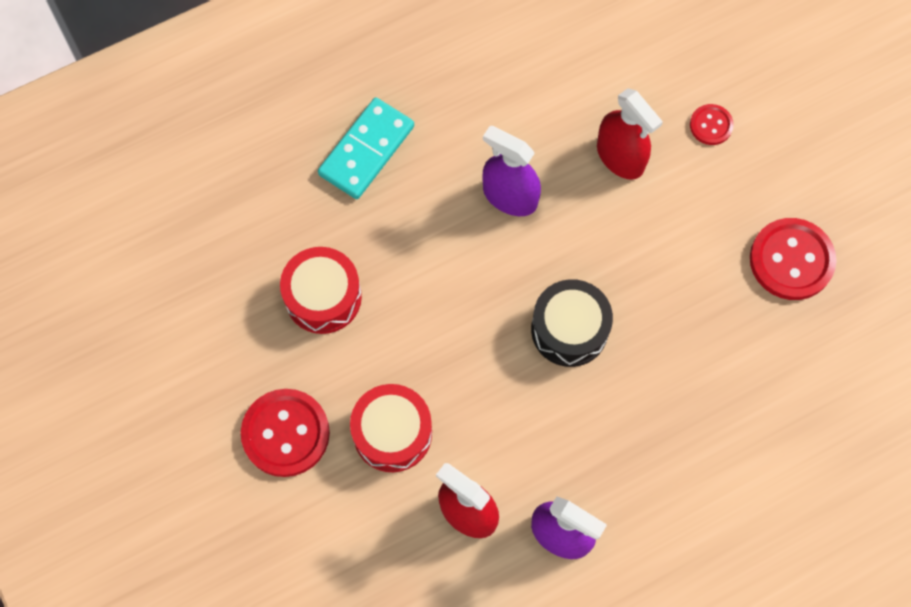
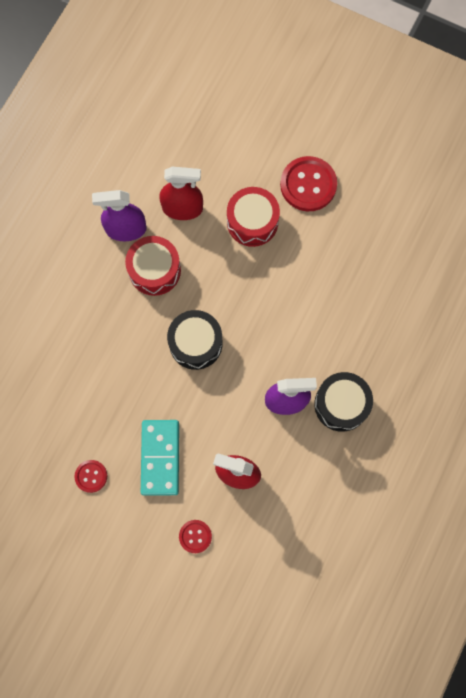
camera: 145 degrees right, 5 degrees up
(323, 297) = (346, 268): red drum -> red drum (154, 270)
(367, 150) = (391, 371): turquoise domino -> turquoise domino (160, 457)
(450, 153) = (341, 404): none -> black drum
(791, 260) = (91, 476): red button -> red button, size x0.53

